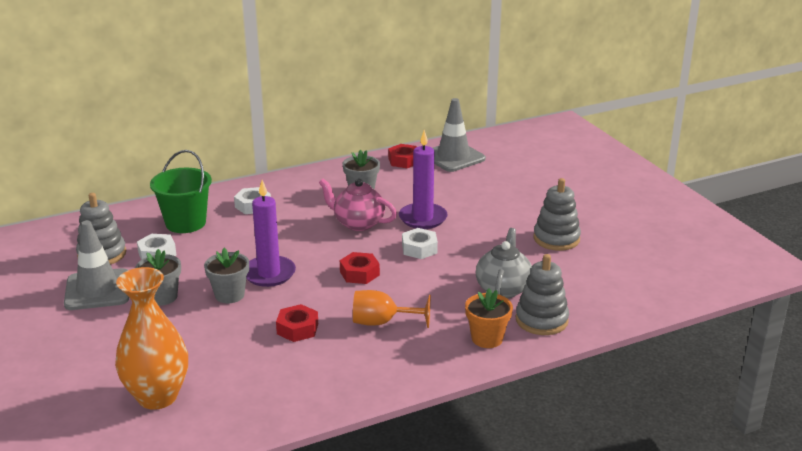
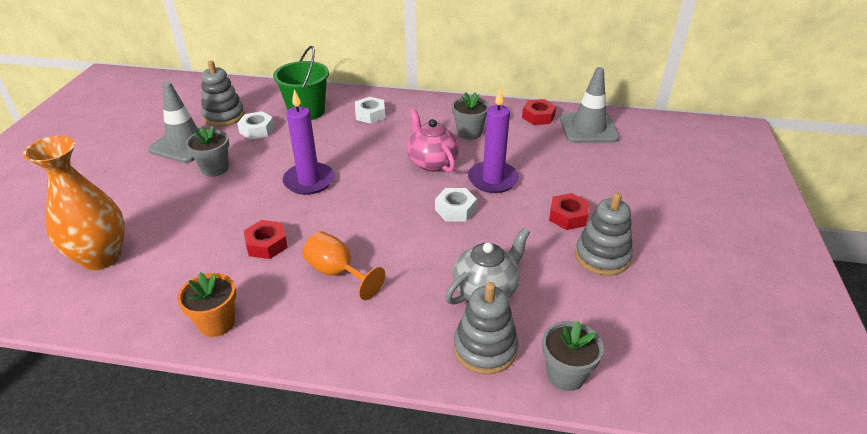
camera: 35 degrees right, 10 degrees up
(229, 295) = (259, 188): grey flower pot -> grey flower pot (565, 374)
(359, 273) = (377, 212): red nut -> red nut (568, 216)
(487, 338) = (407, 341): orange flower pot -> orange flower pot (217, 323)

